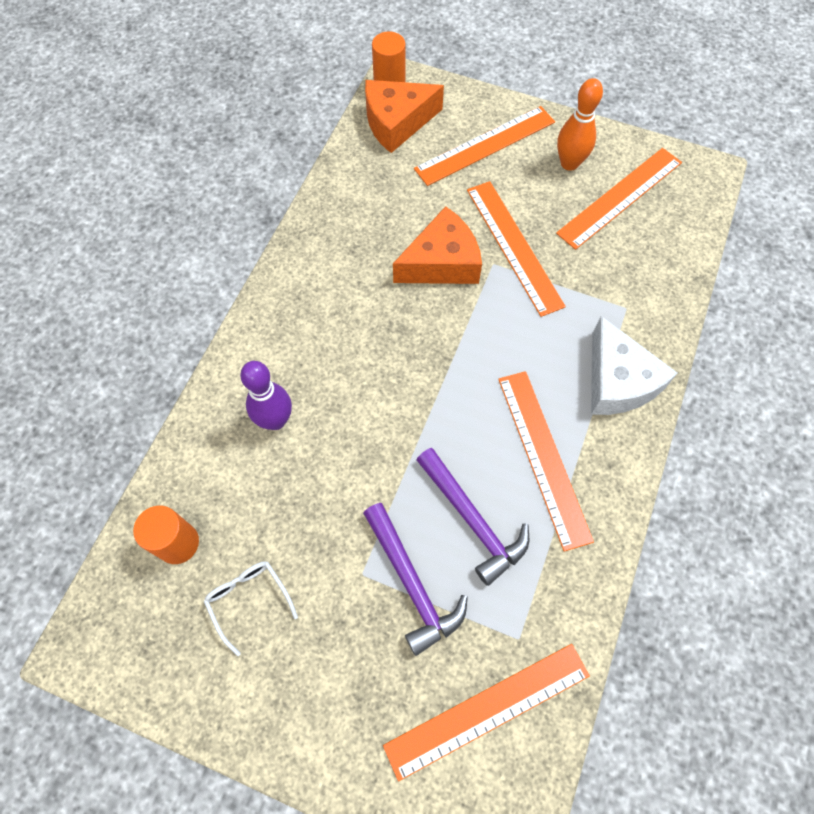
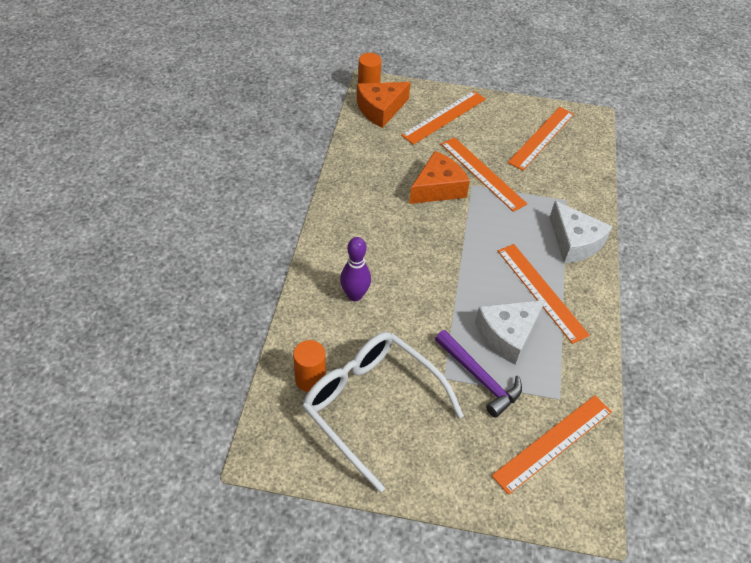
camera: 15 degrees left, 15 degrees down
(248, 600) = (371, 405): white glasses -> white glasses, size x2.43
(472, 520) = (507, 335): purple hammer -> white cheese
(569, 163) = (503, 122): orange bowling pin -> none

